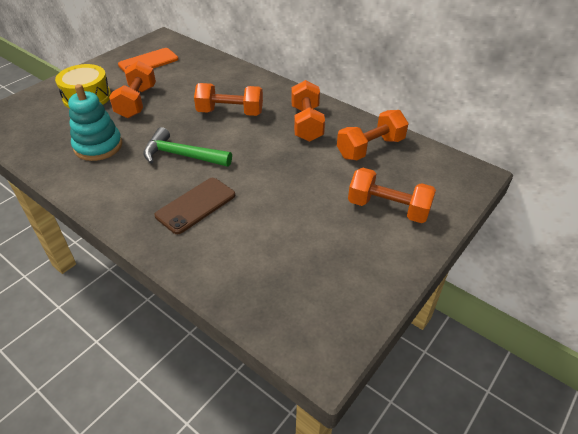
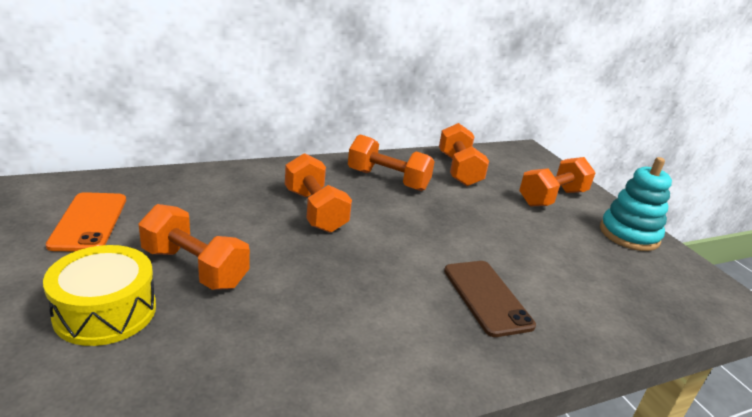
camera: 65 degrees left, 15 degrees down
(98, 146) = (278, 341): turquoise stacking toy -> turquoise stacking toy (629, 234)
(182, 155) = (375, 273): green hammer -> none
(230, 112) = (315, 211): orange dumbbell -> orange dumbbell turned 60 degrees counterclockwise

